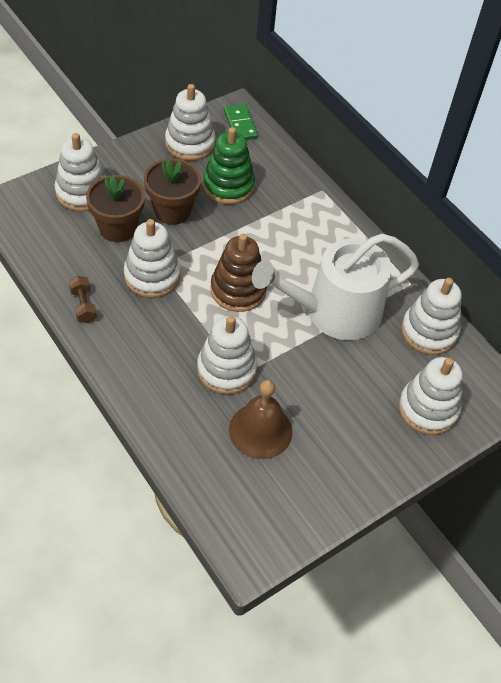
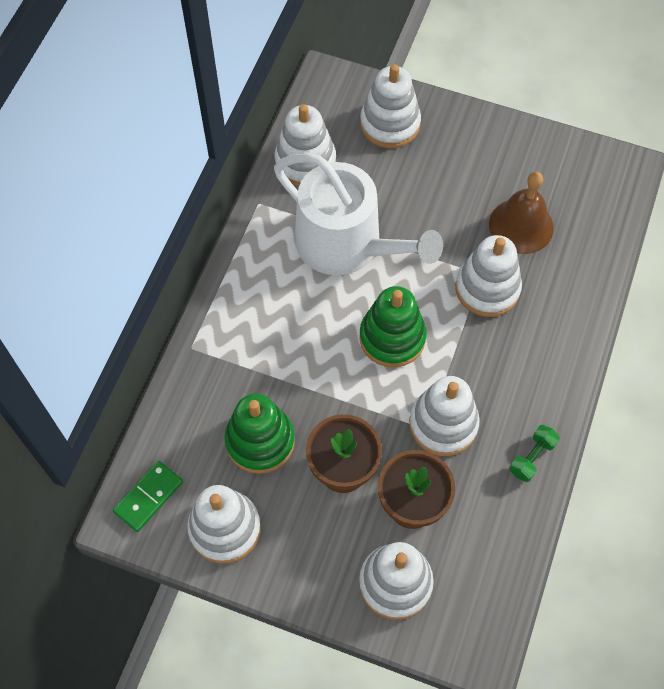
camera: 120 degrees left, 10 degrees up
(83, 306) = (532, 457): brown dumbbell -> green dumbbell
(238, 290) = (392, 338): brown stacking toy -> green stacking toy

